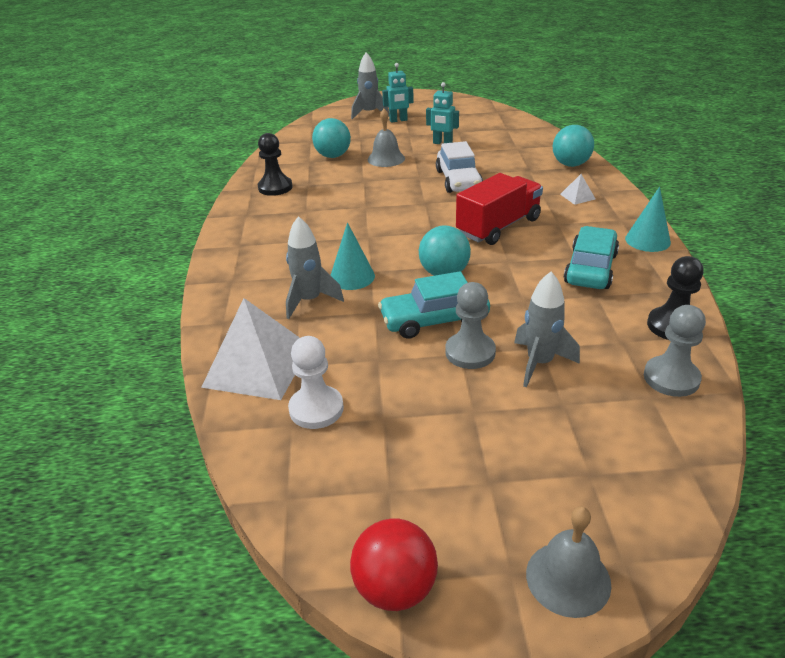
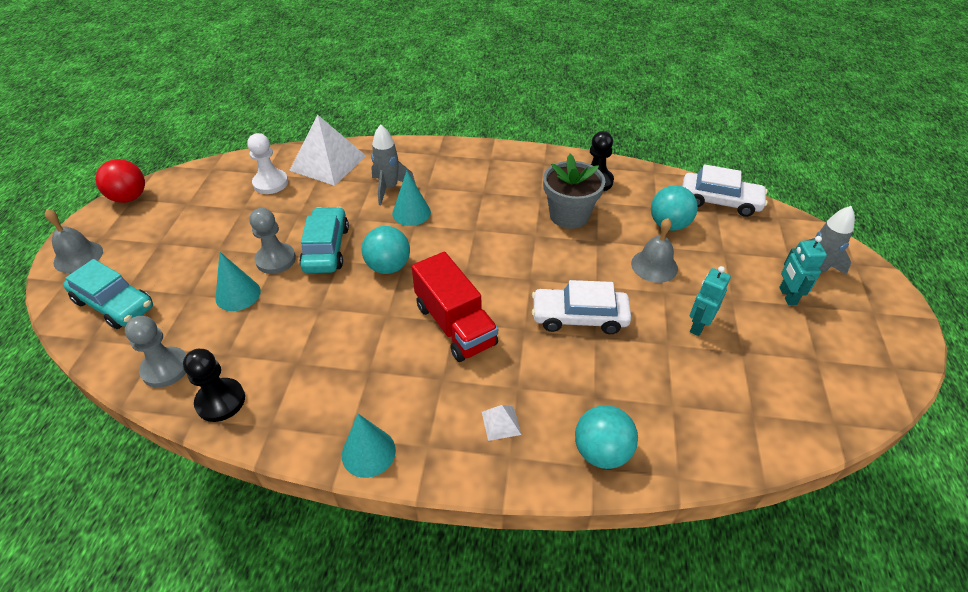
camera: 100 degrees right, 10 degrees up
(297, 140) = (719, 201): none -> white car
(332, 195) = (569, 215): none -> grey flower pot
(539, 363) = (238, 294): grey rocket -> turquoise cone
(590, 269) = (341, 375): turquoise car -> turquoise car (114, 304)

